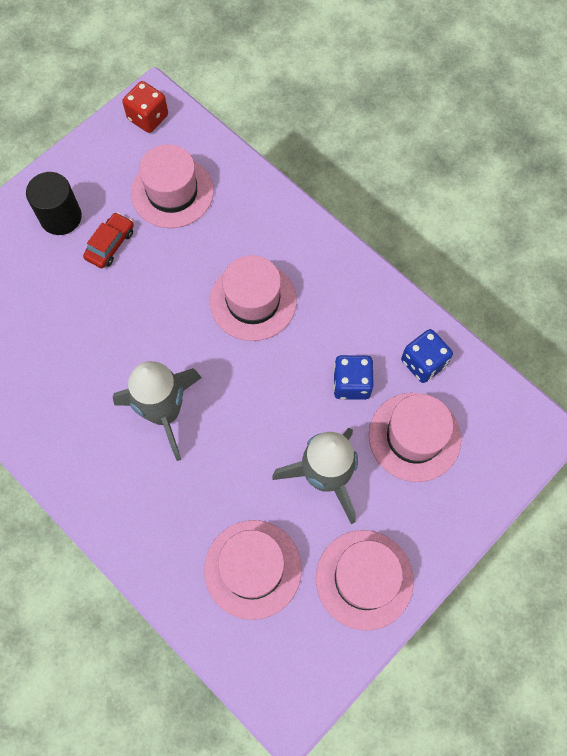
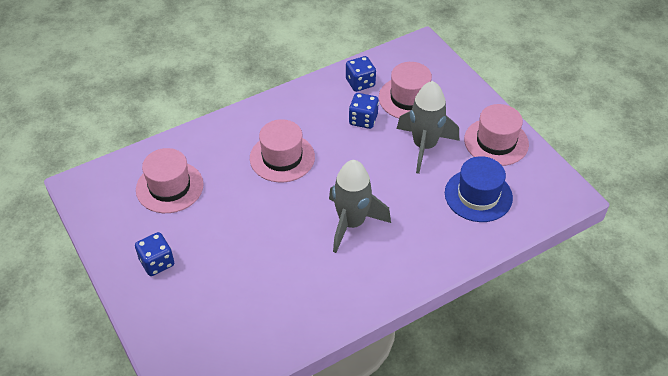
camera: 75 degrees left, 20 degrees down
(61, 217) = (157, 262): black cylinder -> blue dice
(110, 244) = (198, 233): red car -> none
(148, 117) = (93, 190): red dice -> none
(253, 569) = (478, 195): pink hat -> blue hat

